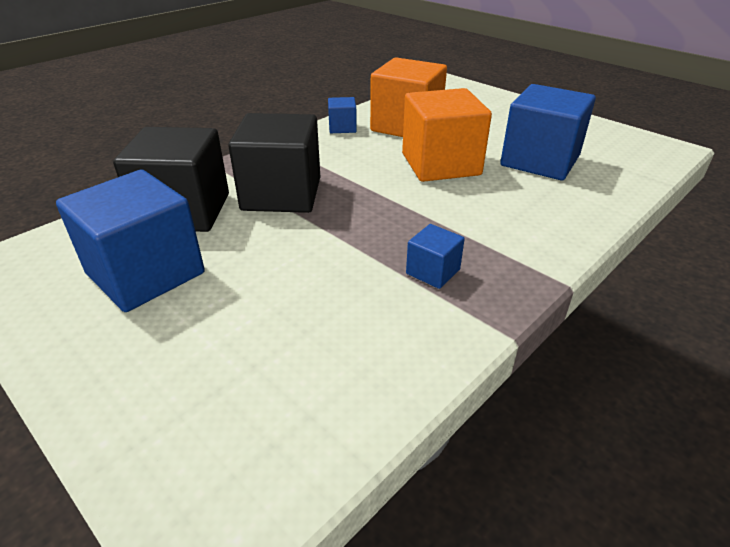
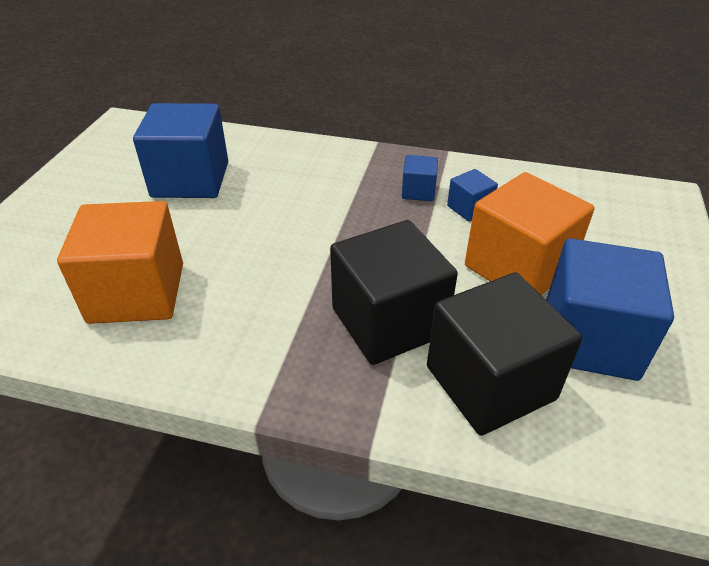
camera: 120 degrees left, 5 degrees up
(342, 128) = (172, 353): blue cube -> blue cube (469, 208)
(440, 164) = (237, 234): orange cube -> orange cube (518, 267)

